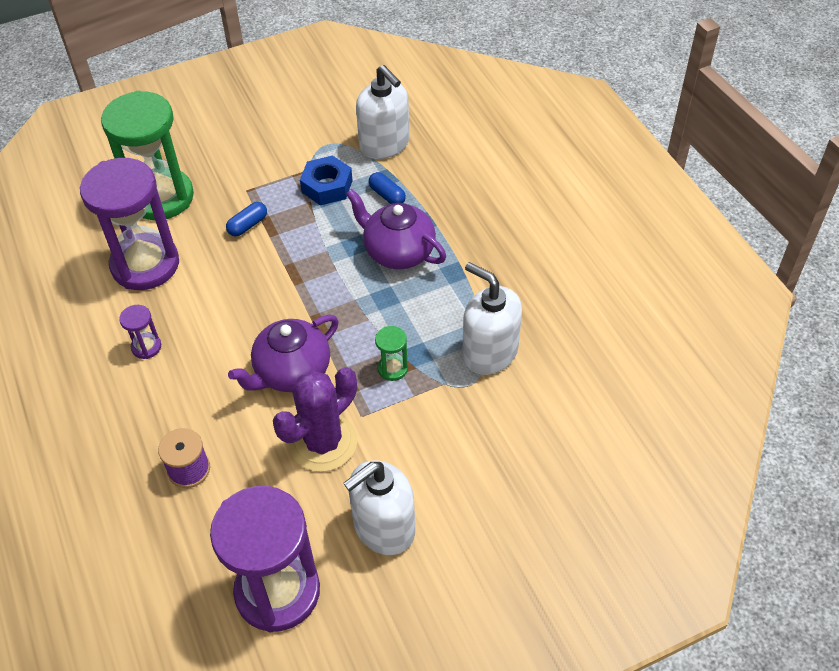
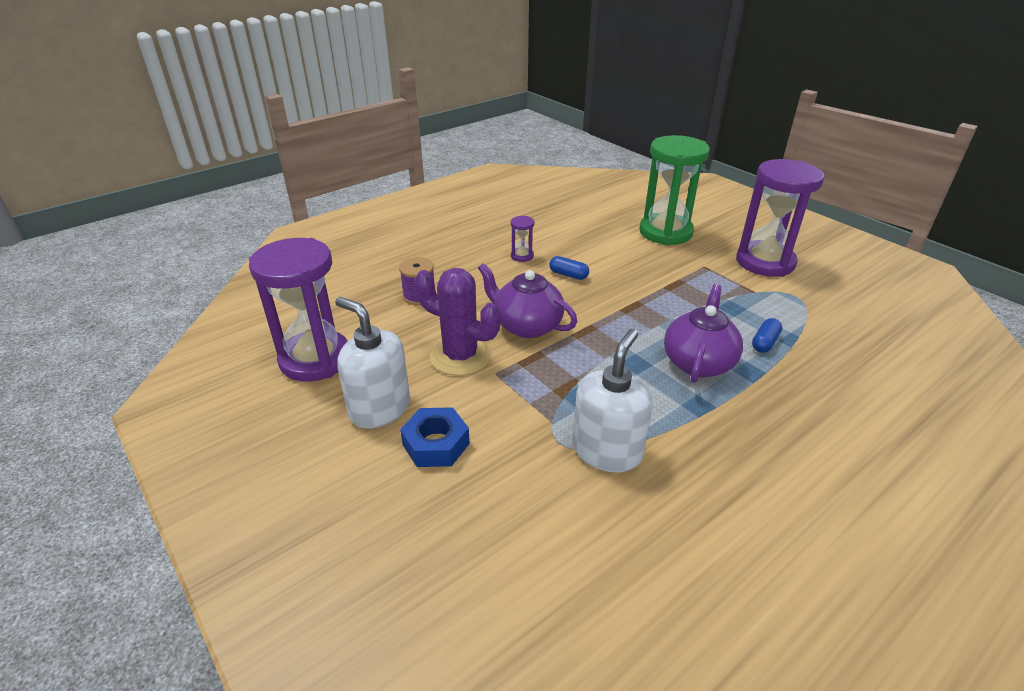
camera: 75 degrees right, 15 degrees down
(145, 265) = (596, 240): purple hourglass -> purple hourglass (765, 262)
(248, 225) = (667, 274): blue capsule -> blue capsule (568, 275)
(327, 186) = (744, 305): blue nut -> blue nut (436, 444)
(385, 144) = (829, 329): white soap dispenser -> none
(392, 368) = (555, 383): green hourglass -> none

